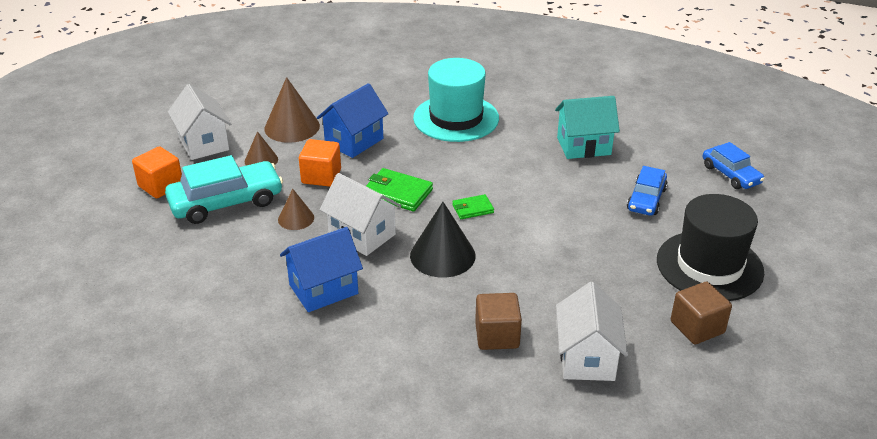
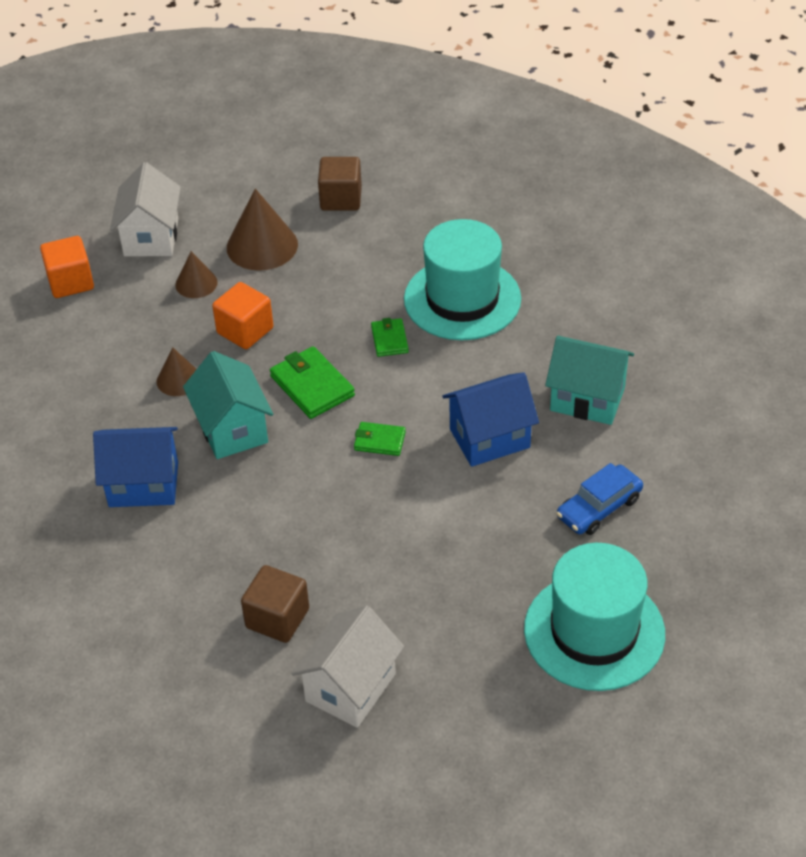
camera: 30 degrees right, 10 degrees up
(226, 202) = (122, 329): turquoise car -> none
(354, 141) = (317, 292): blue house -> blue house (489, 438)
(362, 235) = (232, 429): white house -> turquoise house
(428, 152) = (389, 340): none -> green wallet
(442, 255) = (298, 491): black cone -> none
(697, 327) = (506, 704): brown cube -> brown cube (341, 199)
(709, 266) = (594, 631): black hat -> turquoise hat
(730, 174) = (743, 513): blue car -> none

